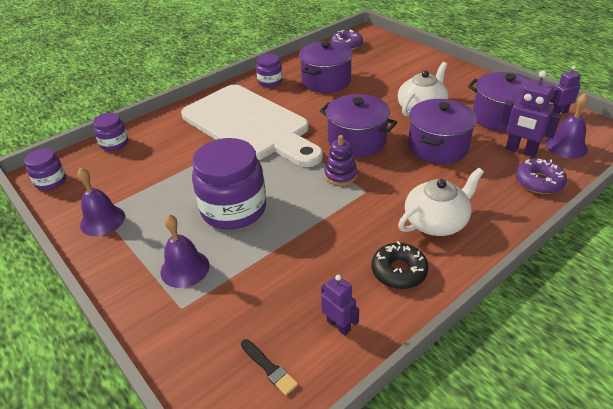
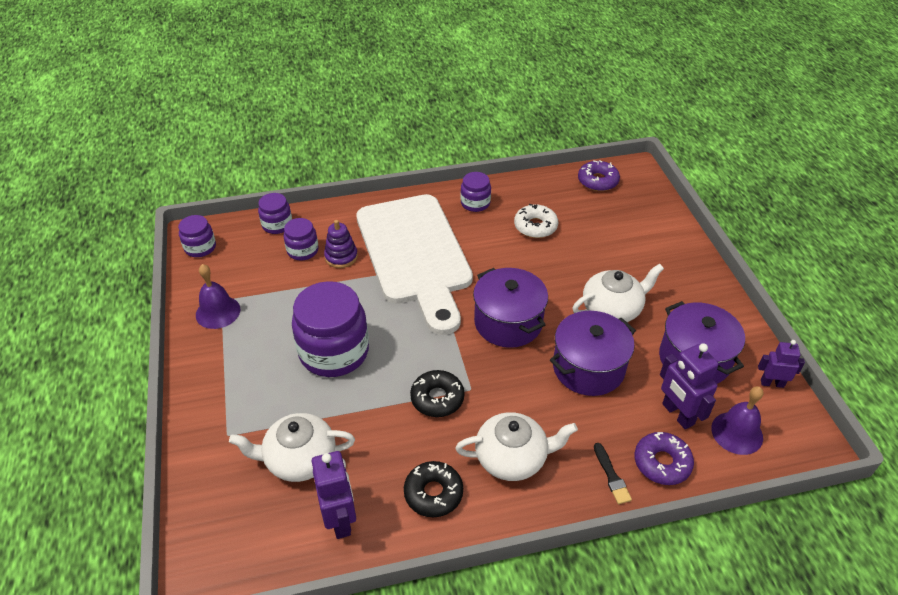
camera: 25 degrees right, 5 degrees up
(151, 153) = (302, 251): none -> purple jar
(185, 268) = (253, 396): purple bell -> none
(264, 297) = (299, 459): none -> white teapot
(269, 368) = (258, 528): black brush -> black brush (611, 476)
(326, 81) = (535, 226): purple pot -> white donut
(338, 325) = (340, 519): purple robot -> purple robot, size x1.57
(340, 175) = (460, 358): purple stacking toy -> purple stacking toy (341, 257)
(345, 207) = (437, 398): none -> black donut

